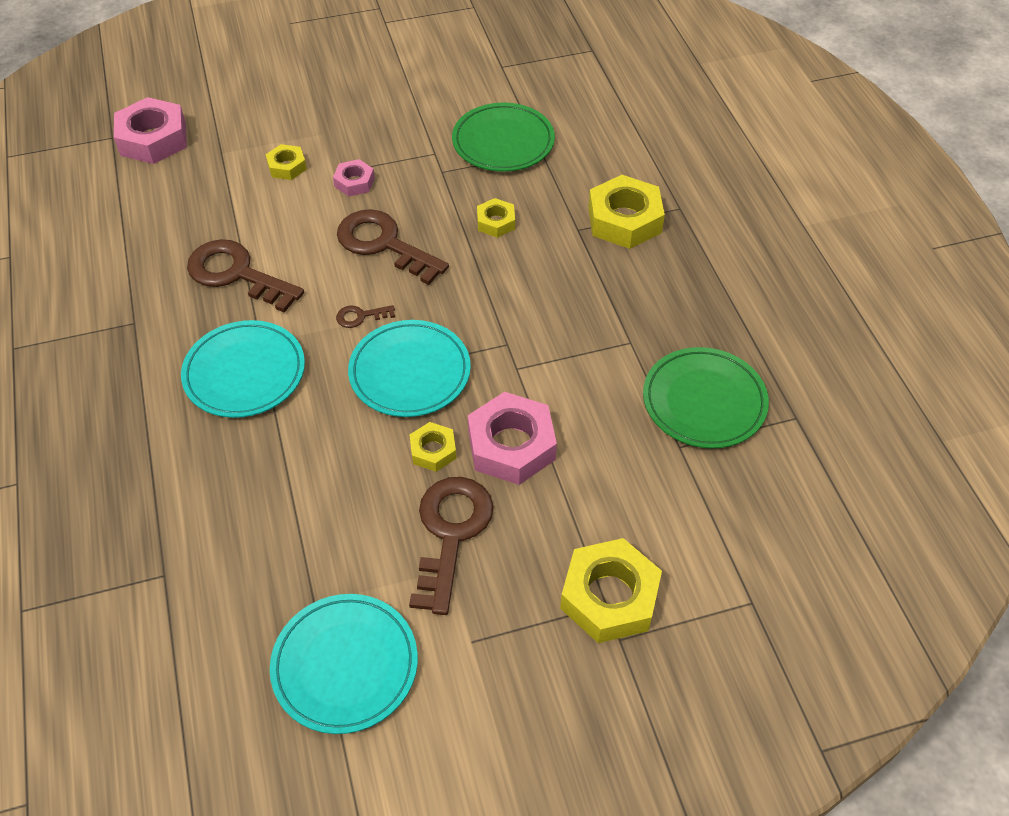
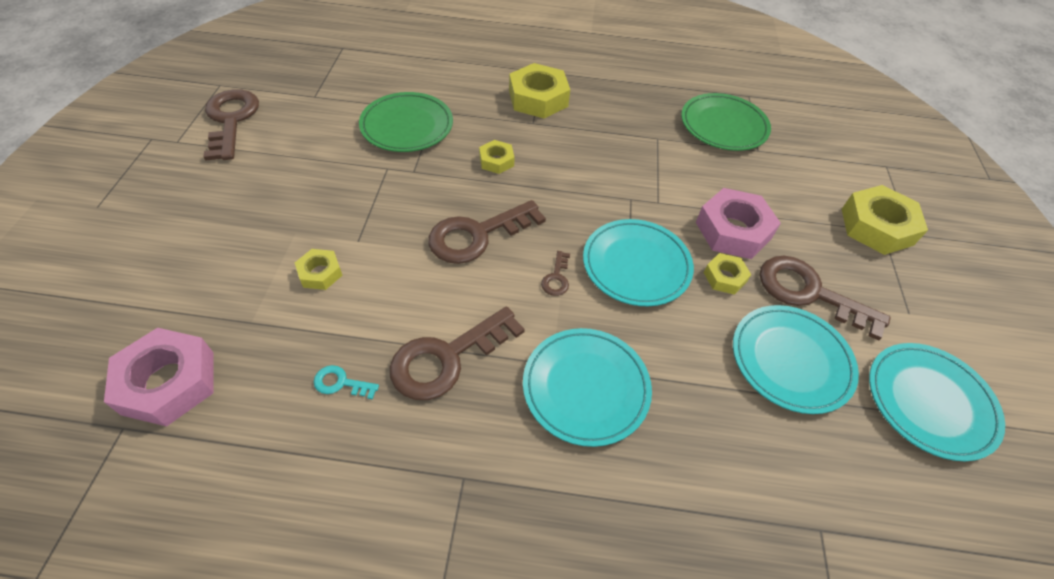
camera: 70 degrees left, 0 degrees up
(188, 223) = (341, 383): none -> turquoise key
(345, 527) = (790, 360): none -> turquoise plate
(354, 182) = (383, 230): pink nut -> none
(432, 36) = (231, 120): none -> brown key

